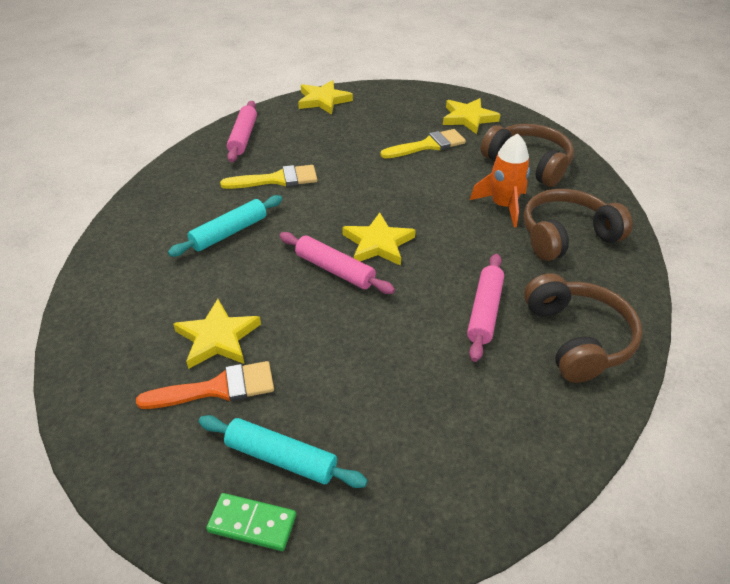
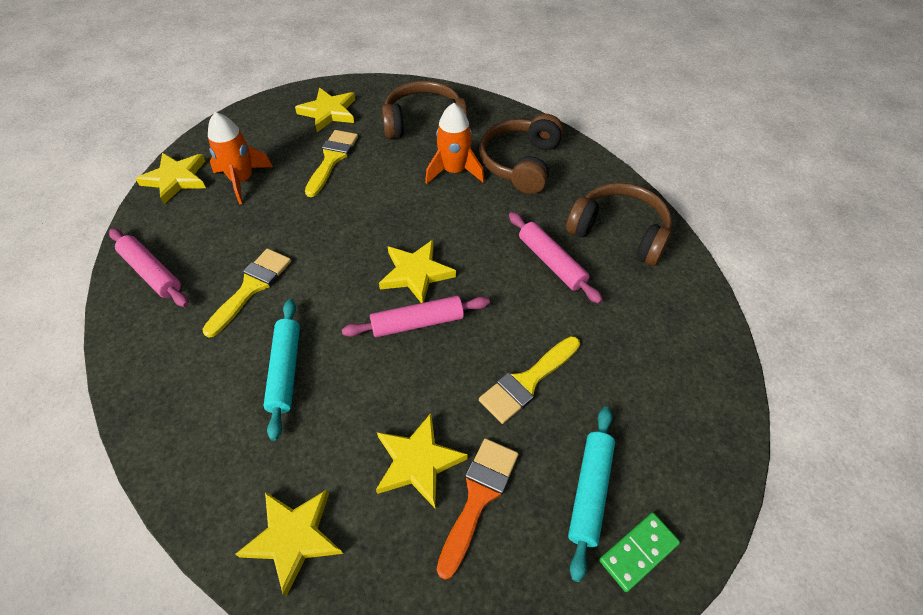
camera: 50 degrees left, 10 degrees up
(112, 310) = (293, 538): none -> yellow star
(281, 458) = (589, 491): turquoise rolling pin -> turquoise rolling pin turned 45 degrees counterclockwise
(347, 361) = (527, 382): none -> yellow brush
(356, 123) = (242, 180): none -> orange rocket

